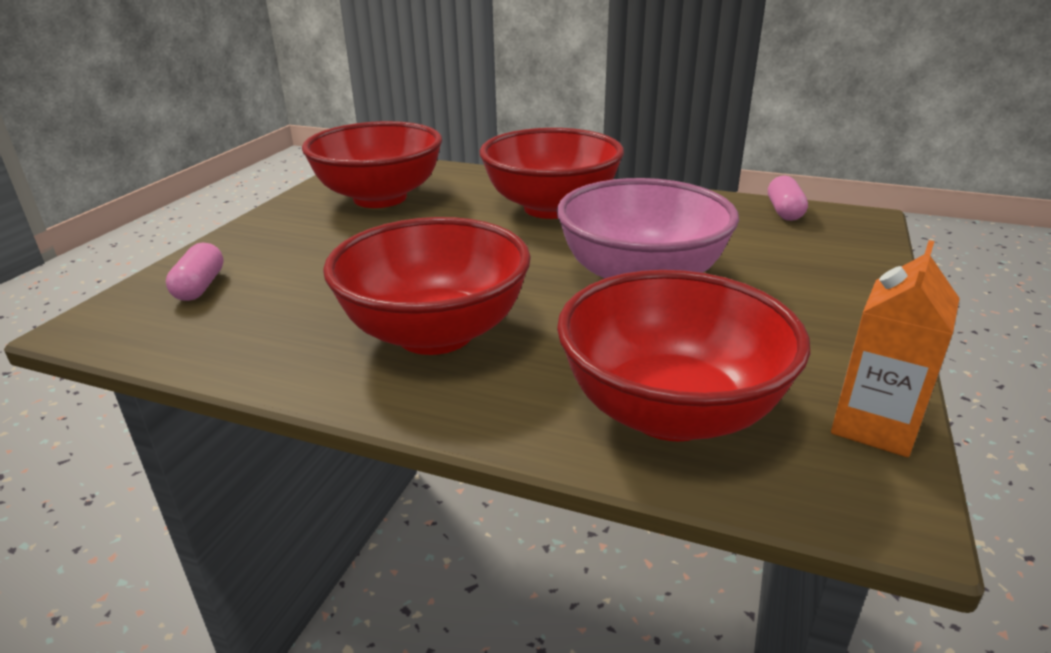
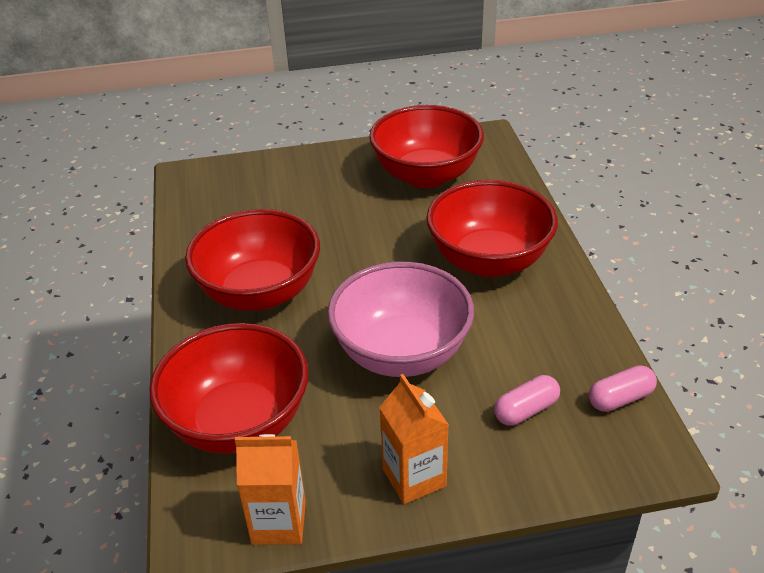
camera: 60 degrees right, 10 degrees up
(200, 286) = (248, 181): pink capsule -> pink capsule (526, 410)
(836, 321) = (414, 477): none -> orange carton

